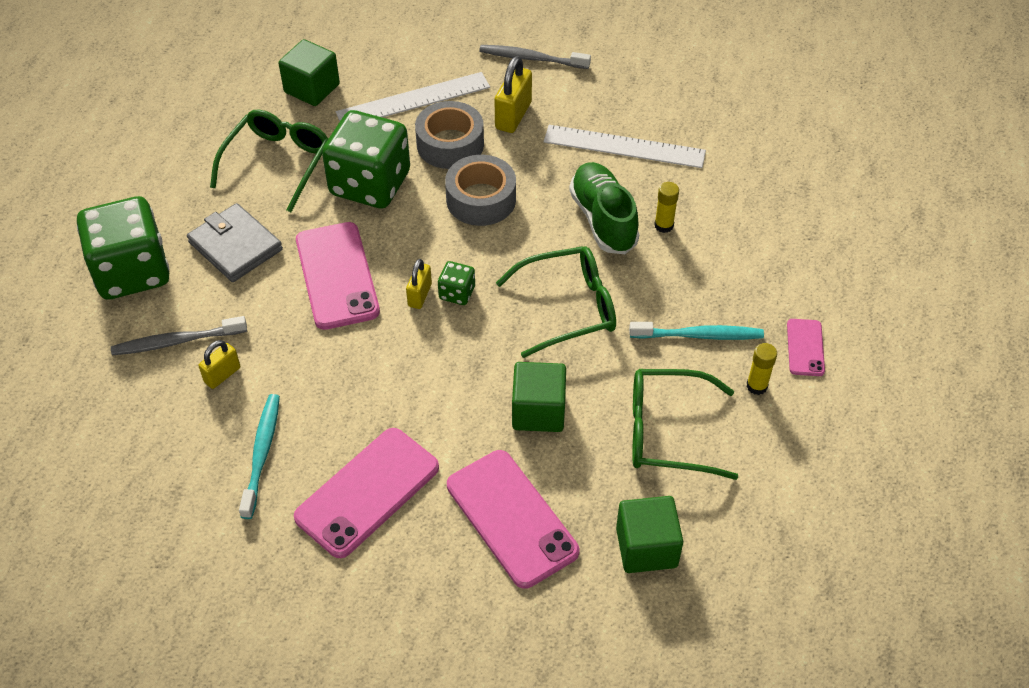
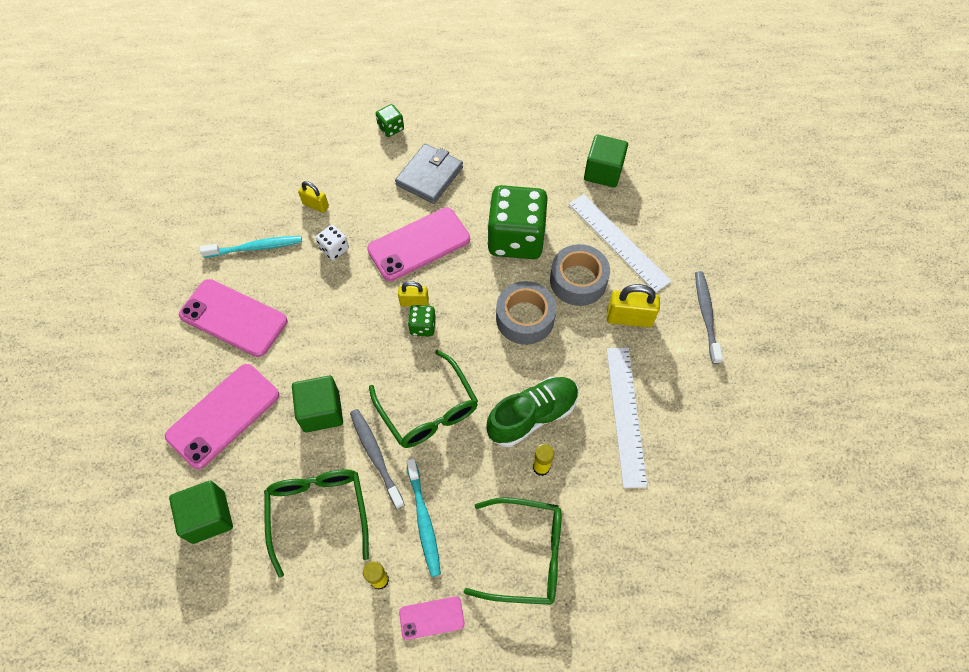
camera: 75 degrees right, 10 degrees up
(132, 272) = (391, 128): green dice -> green dice, size x0.43
(177, 341) = (338, 172): grey toothbrush -> grey toothbrush (376, 456)
(277, 163) = (516, 175): green glasses -> green glasses (525, 554)
(305, 364) = (334, 249): none -> white dice

